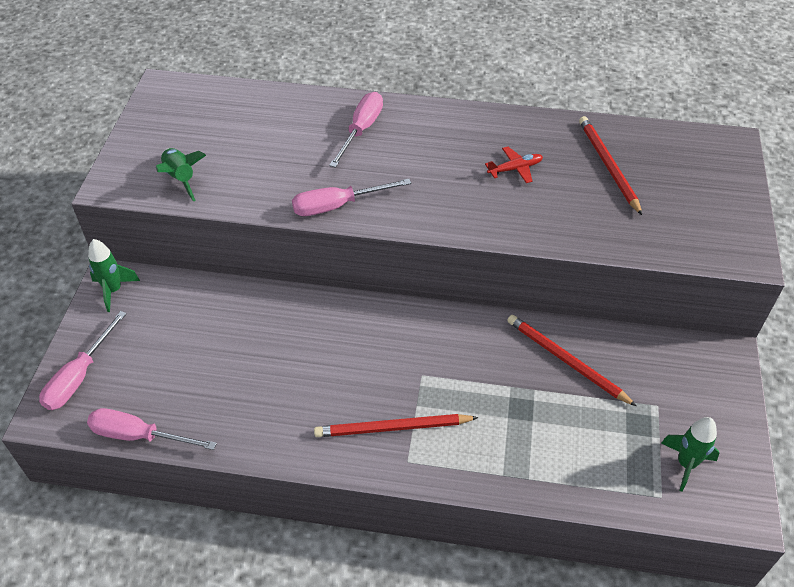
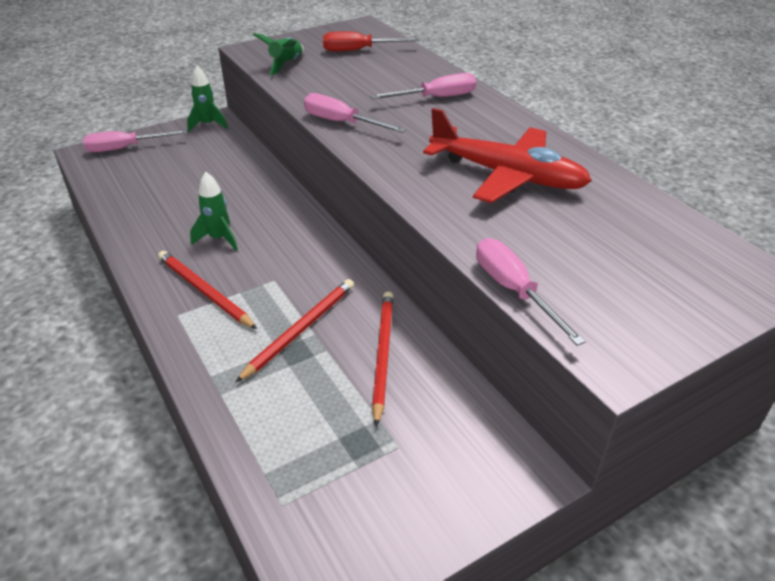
camera: 50 degrees right, 10 degrees down
(139, 436) = (96, 190): pink screwdriver -> pink screwdriver (514, 290)
(215, 119) = (359, 50): none -> red screwdriver
(515, 169) = (506, 175): red plane -> red plane, size x2.46
(608, 165) = (595, 220): red pencil -> red pencil (300, 330)
(686, 464) = (344, 506): green rocket -> green rocket (219, 239)

